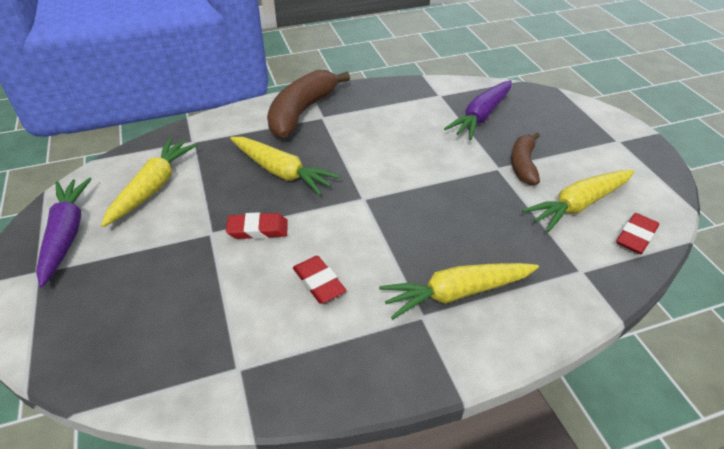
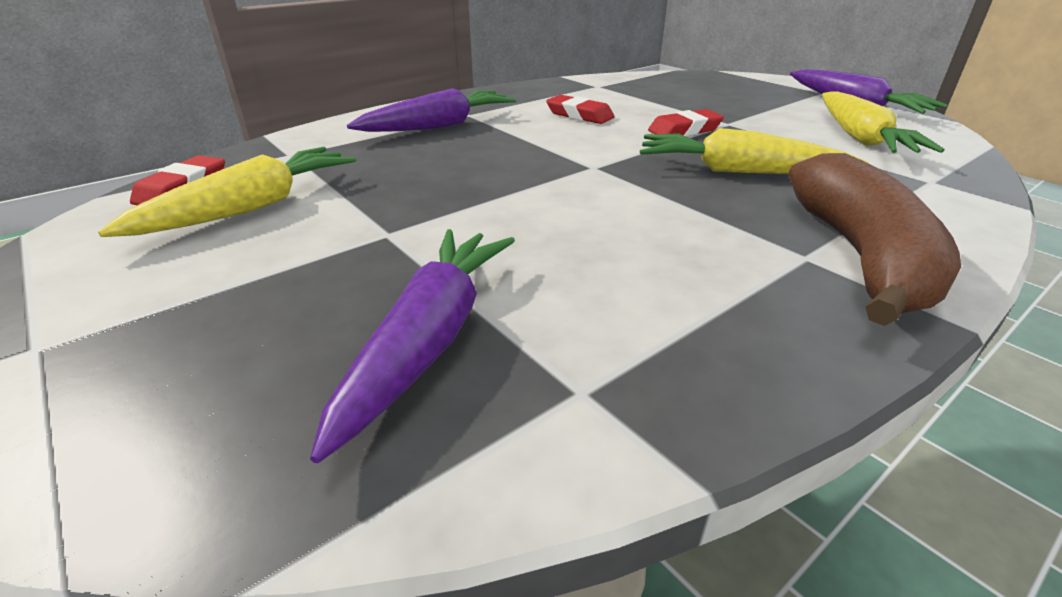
camera: 160 degrees right, 10 degrees down
(456, 293) = (439, 126): yellow carrot -> purple carrot
(523, 165) = (334, 246): brown banana -> none

